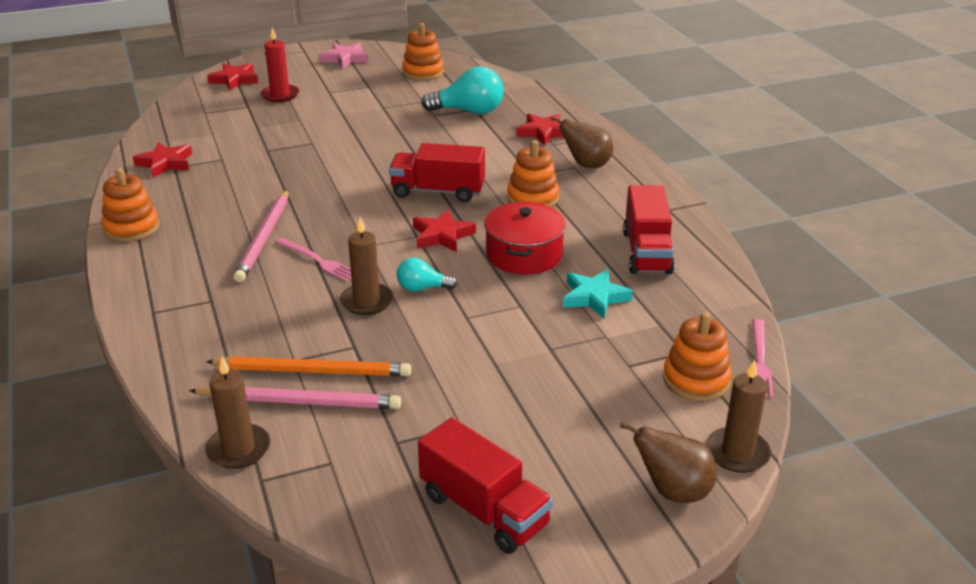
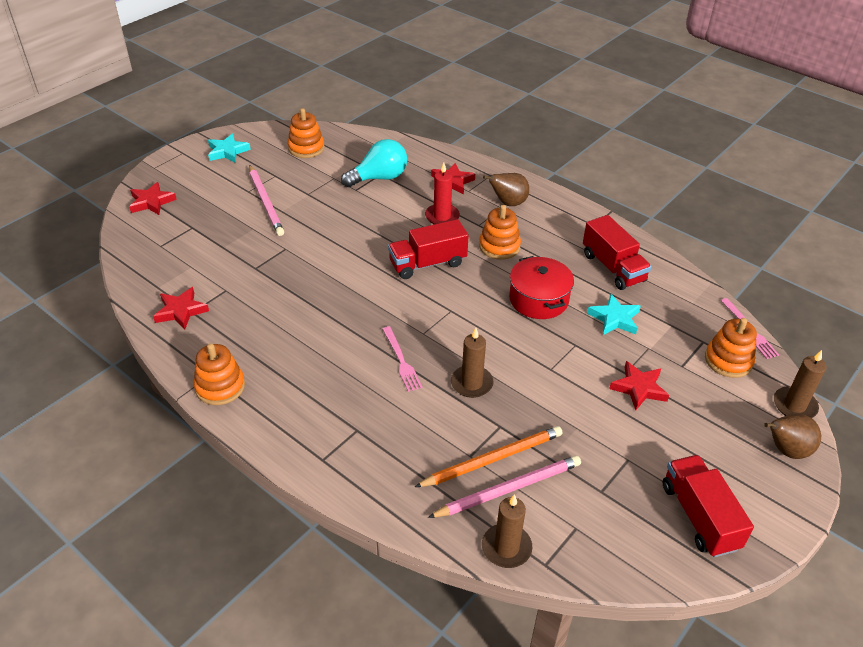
camera: 30 degrees left, 10 degrees up
(264, 238) = (339, 355): pink pencil -> pink pencil (266, 202)
(280, 95) = (209, 207): red candle -> red candle (442, 216)
(318, 260) = (401, 361): pink fork -> pink fork turned 60 degrees clockwise
(345, 59) = (227, 151): pink star -> turquoise star
(422, 288) = (498, 356): turquoise light bulb -> none
(442, 235) = (468, 303): red star -> red star (639, 388)
(484, 510) = (699, 516): red truck -> red truck turned 120 degrees counterclockwise

